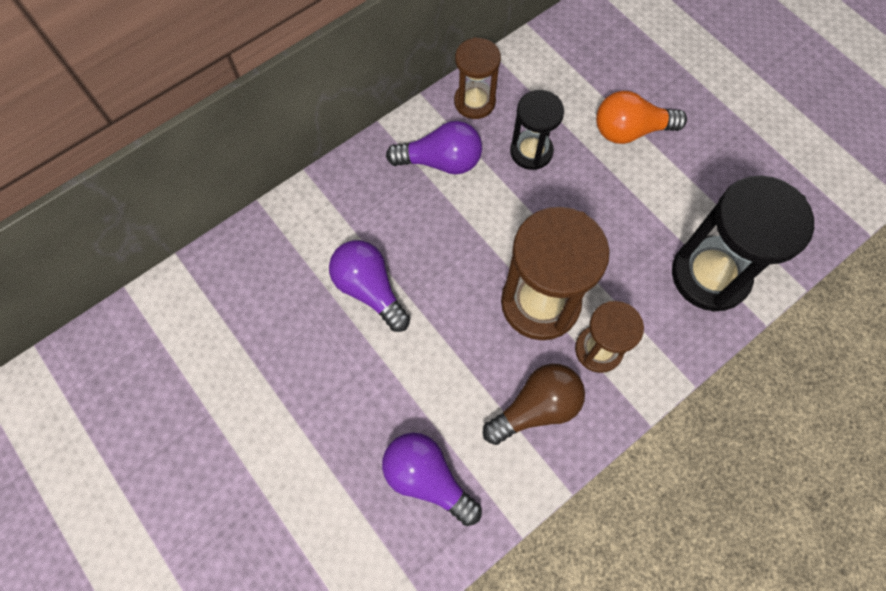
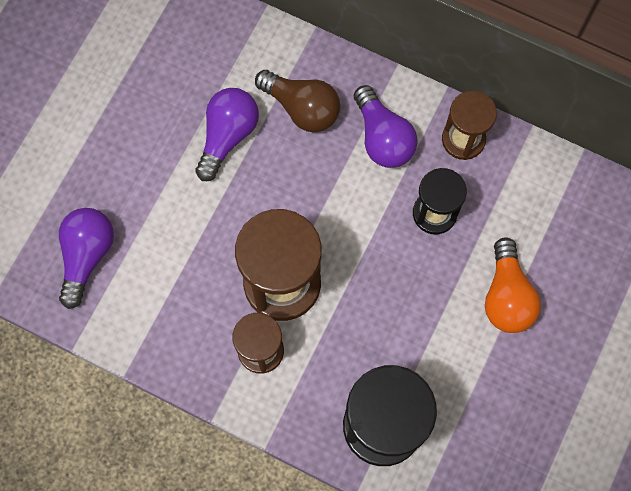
camera: 65 degrees right, 5 degrees up
(536, 408) = (184, 318): brown light bulb -> brown light bulb (302, 108)
(630, 130) = (506, 296): orange light bulb -> orange light bulb turned 150 degrees counterclockwise

